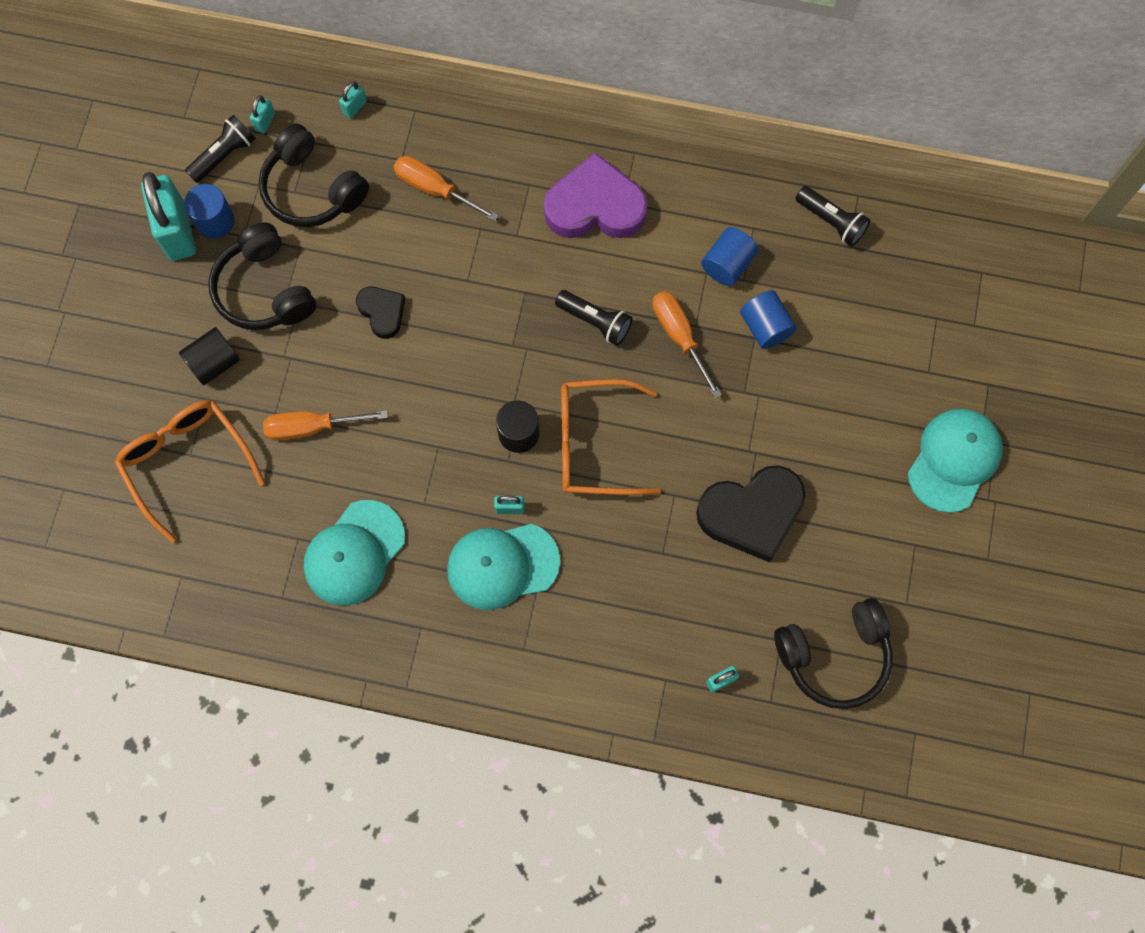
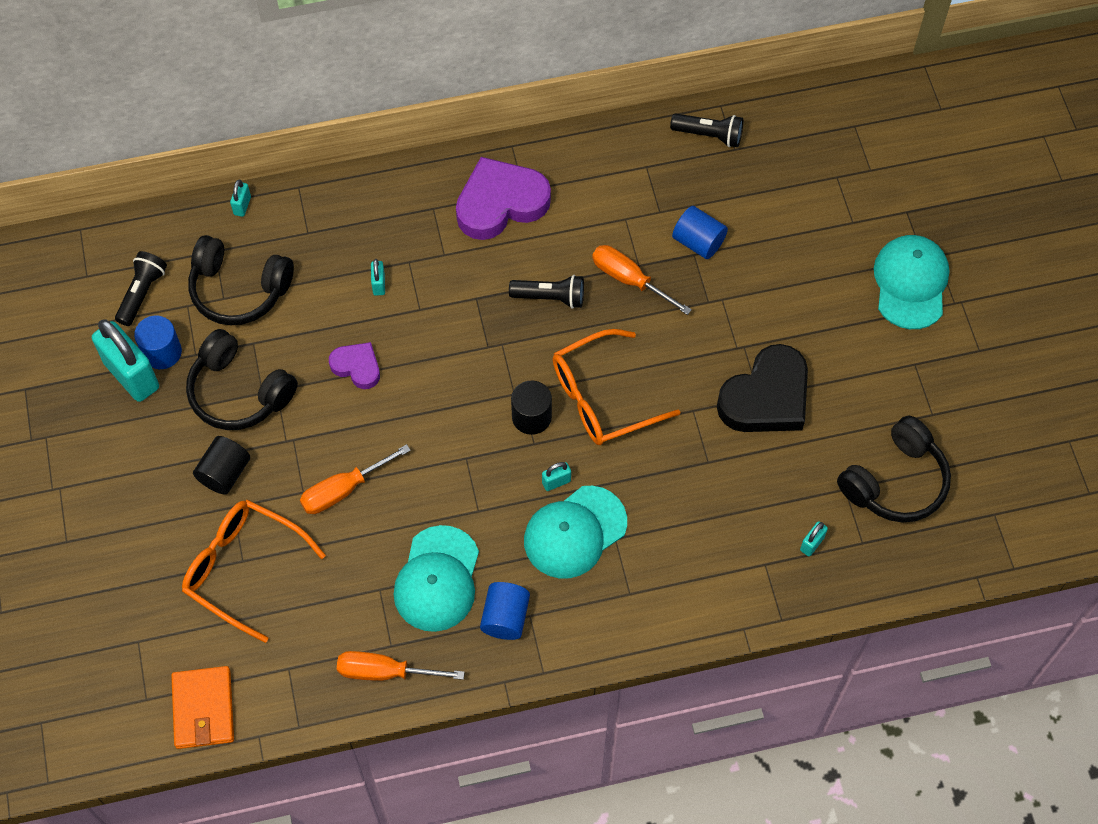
camera: 25 degrees left, 10 degrees down
(89, 580) = (203, 709): none -> orange wallet
(265, 122) = (165, 250): turquoise padlock -> turquoise padlock (379, 284)
(382, 312) = (357, 367): black heart -> purple heart
(435, 189) = (351, 245): orange screwdriver -> orange screwdriver (385, 672)
(727, 264) = (639, 205): blue cylinder -> blue cylinder (505, 617)

